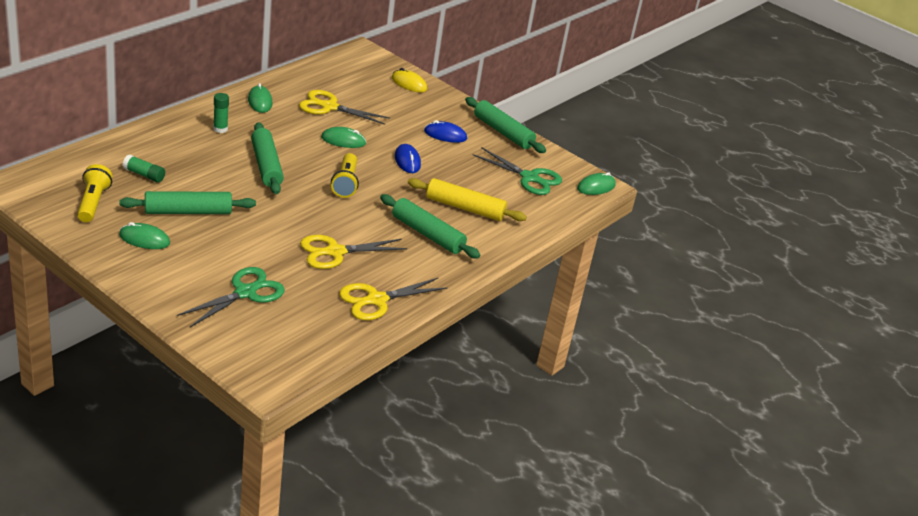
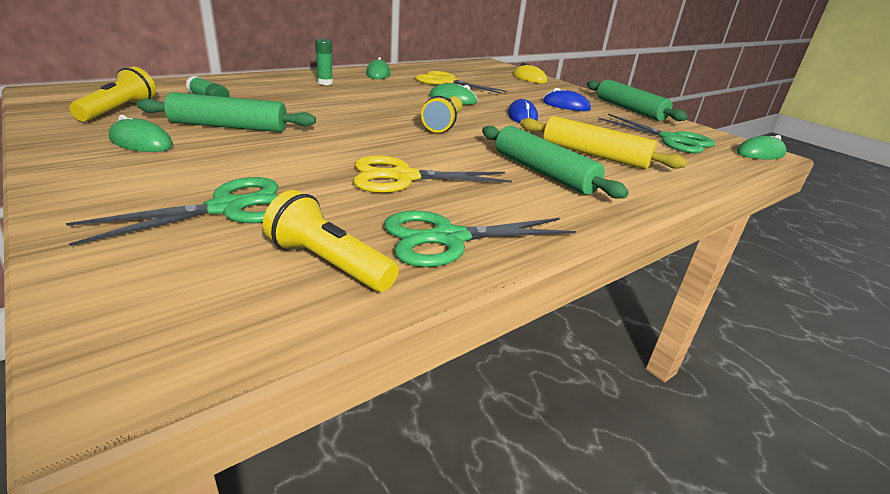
camera: 15 degrees right, 5 degrees down
(266, 165) = (357, 106): green rolling pin -> none
(320, 323) = (329, 263): none -> yellow flashlight
(376, 300) = (448, 238): yellow scissors -> green scissors

